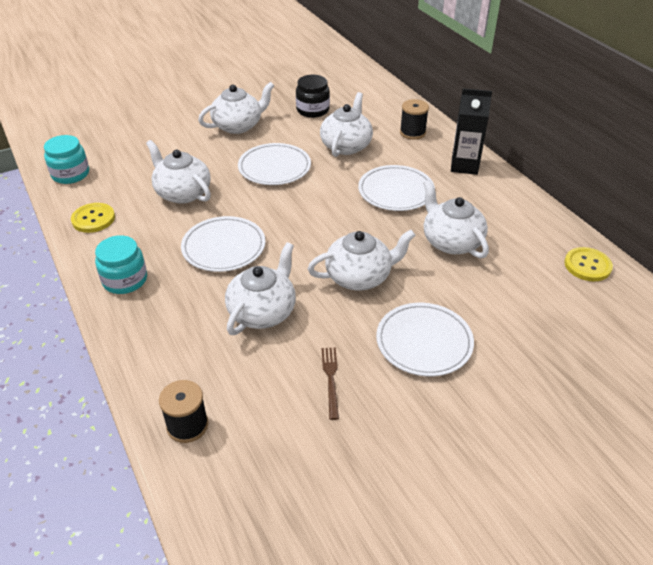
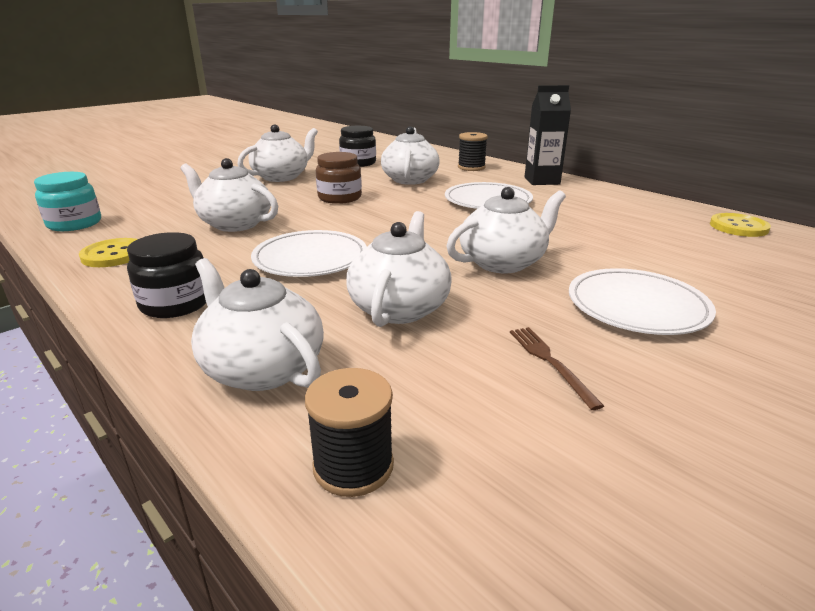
camera: 15 degrees left, 15 degrees down
(125, 280) = (175, 303): turquoise jar -> black jar
(274, 167) = (339, 198): white plate -> brown jar
(451, 242) = (581, 226): white teapot -> white teapot (262, 368)

